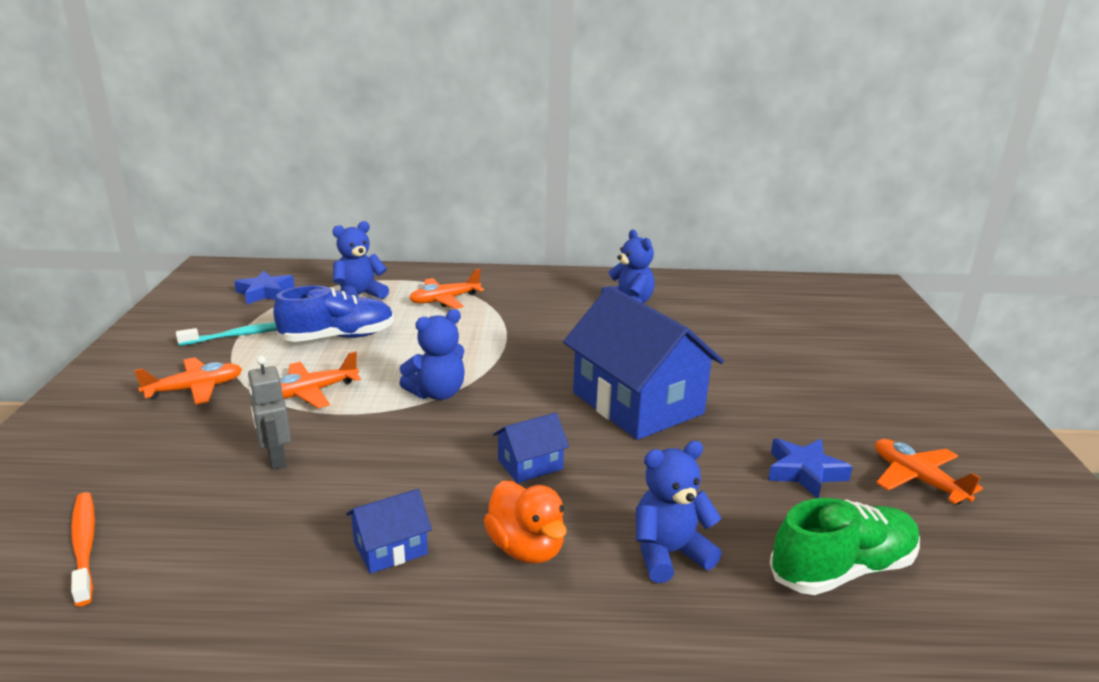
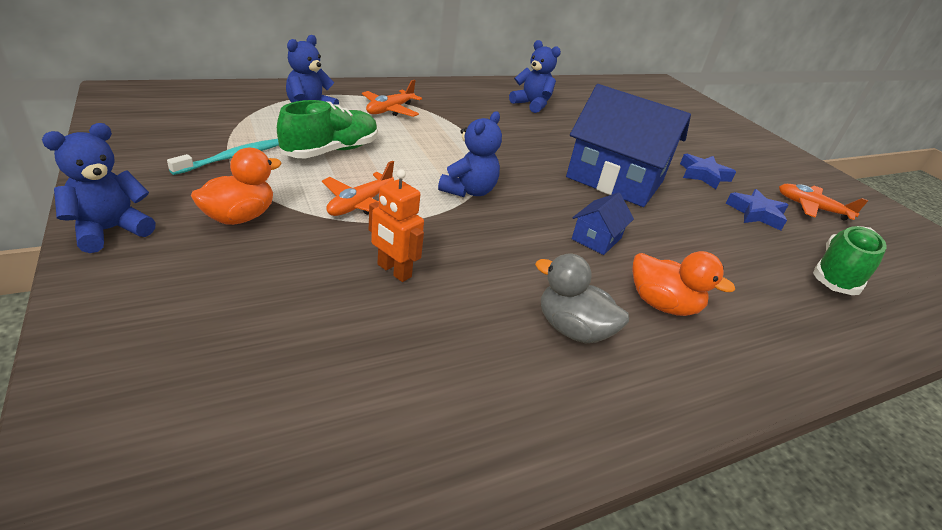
camera: 30 degrees left, 10 degrees up
(84, 545) = (293, 401): orange toothbrush -> none
(195, 389) = (239, 217): orange plane -> orange duck
(265, 293) = (212, 114): blue star -> blue star (703, 175)
(276, 458) = (394, 271): grey robot -> orange robot
(338, 337) = (331, 151): blue shoe -> green shoe
(390, 548) = (572, 329): blue house -> grey duck
(669, 554) = (746, 287): blue teddy bear -> blue teddy bear (110, 230)

